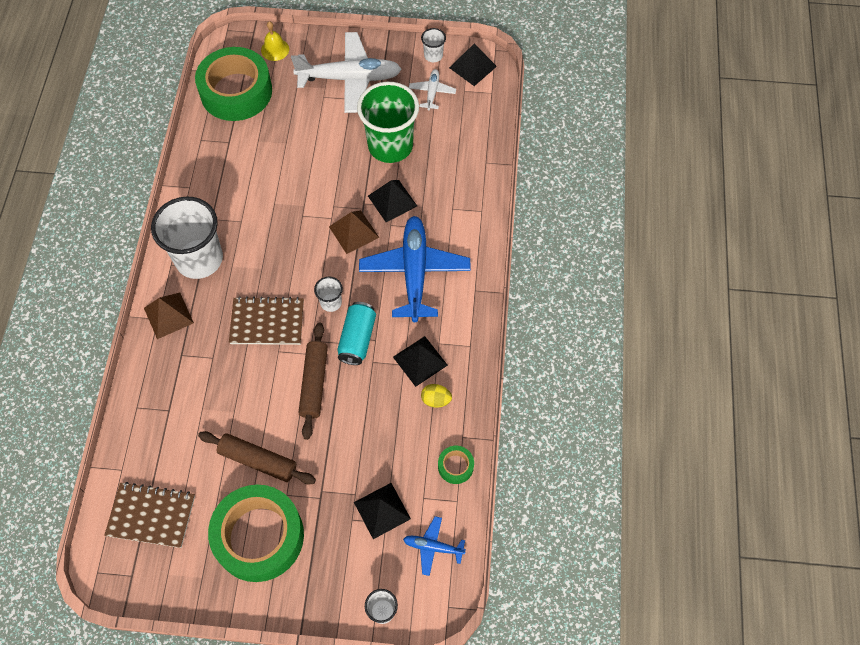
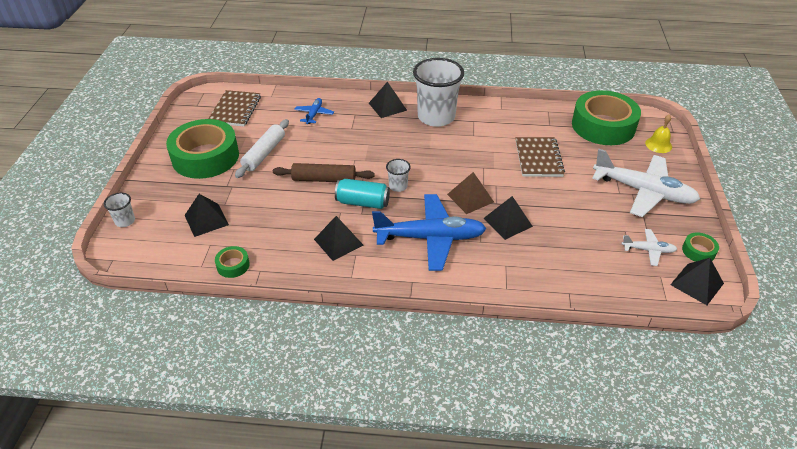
camera: 90 degrees right, 20 degrees down
(168, 315) = (387, 106): brown pyramid -> black pyramid
(258, 461) = (264, 153): brown rolling pin -> white rolling pin
(267, 322) = (380, 153): brown notebook -> brown notebook (538, 158)
(350, 78) = (644, 191): white plane -> white plane turned 60 degrees counterclockwise
(390, 146) = (571, 220): green cup -> none
(433, 56) = (698, 251): white cup -> green tape
(433, 547) = (165, 250): blue plane -> blue plane (314, 114)
(436, 400) = (299, 252): yellow egg -> none

